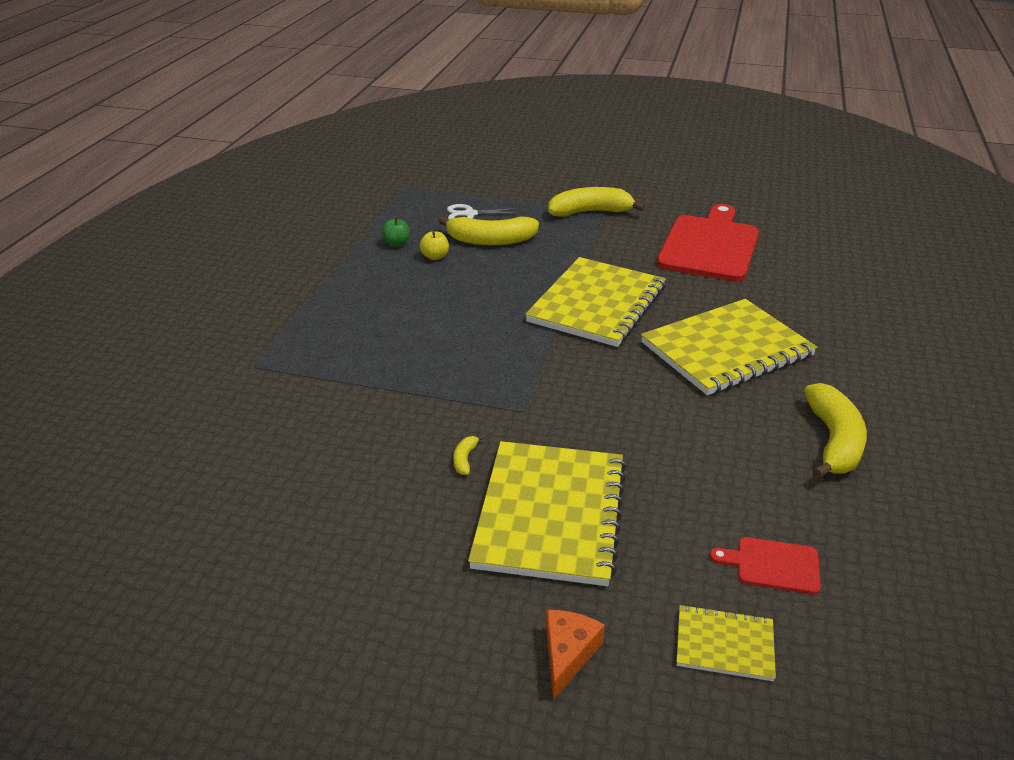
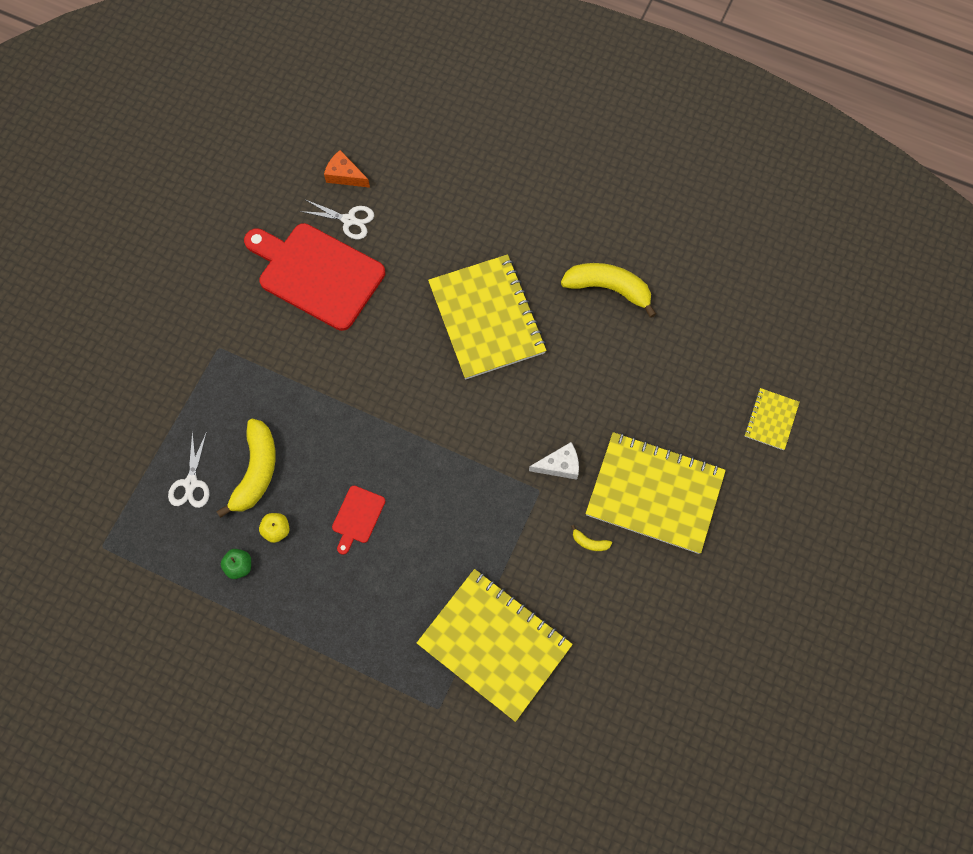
camera: 80 degrees left, 35 degrees up
(562, 423) = (559, 465): none -> white cheese
(567, 654) = (769, 507): orange cheese -> orange cheese (345, 175)
(590, 212) = (219, 362): yellow banana -> none
(597, 304) = (398, 399): yellow notebook -> yellow notebook (494, 644)
(772, 565) = (715, 371): red cutting board -> red cutting board (357, 517)
(782, 255) = (349, 220): none -> white scissors

